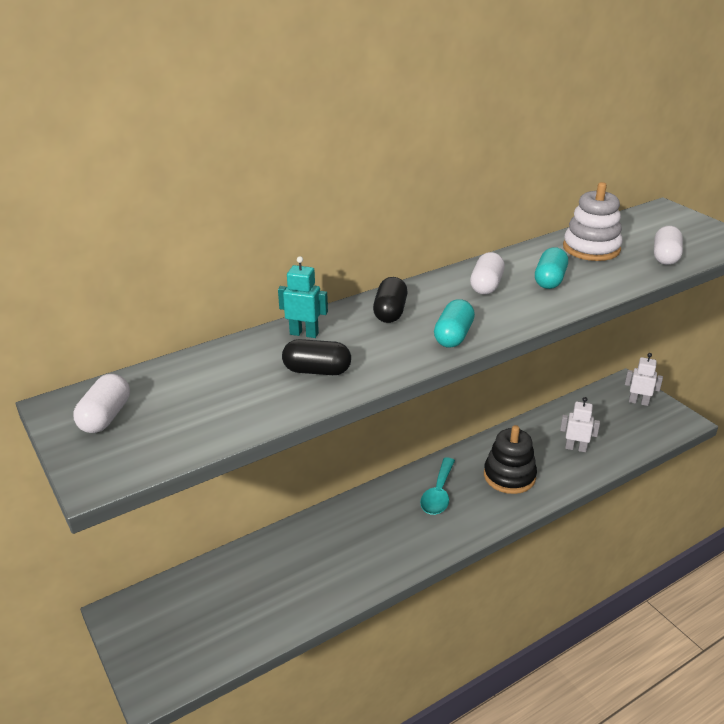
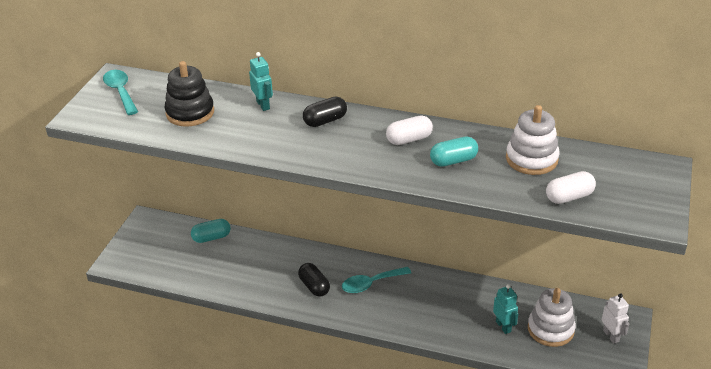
camera: 50 degrees right, 5 degrees up
(105, 417) = (120, 92): white capsule -> turquoise spoon
(317, 371) = (231, 128): black capsule -> black capsule (314, 286)
(453, 336) = (327, 155): turquoise capsule -> turquoise capsule (211, 237)
(509, 476) = (429, 308): black stacking toy -> black stacking toy (190, 113)
(575, 448) = (503, 326): white robot -> turquoise robot
(603, 426) = (550, 329): none -> white stacking toy

